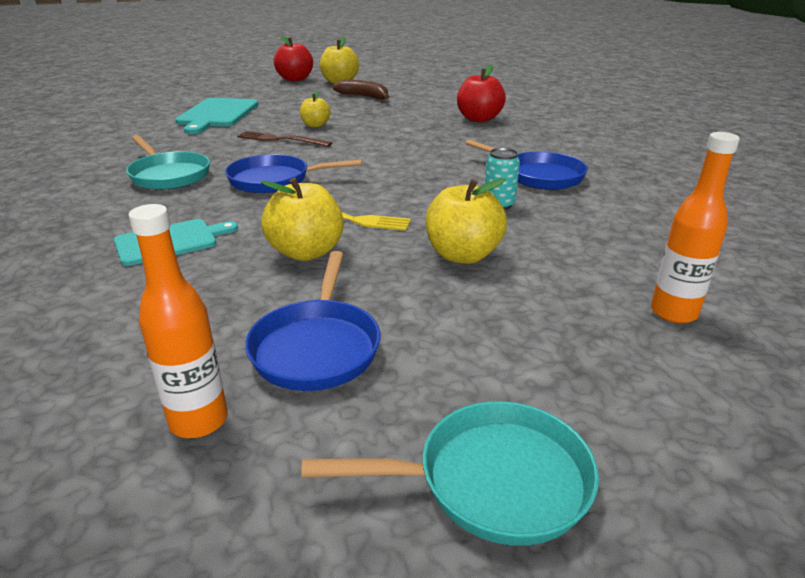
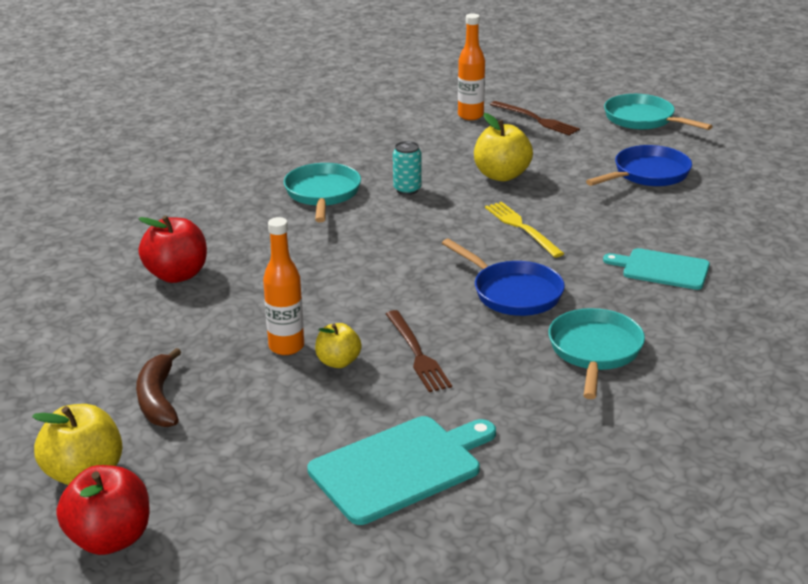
camera: 130 degrees left, 0 degrees up
(199, 421) = (727, 173): orange bottle -> orange bottle (286, 347)
(306, 252) = (585, 219): yellow apple -> none
(538, 176) = (322, 194): blue pan -> turquoise pan
(608, 359) = (536, 119): none -> brown fork

